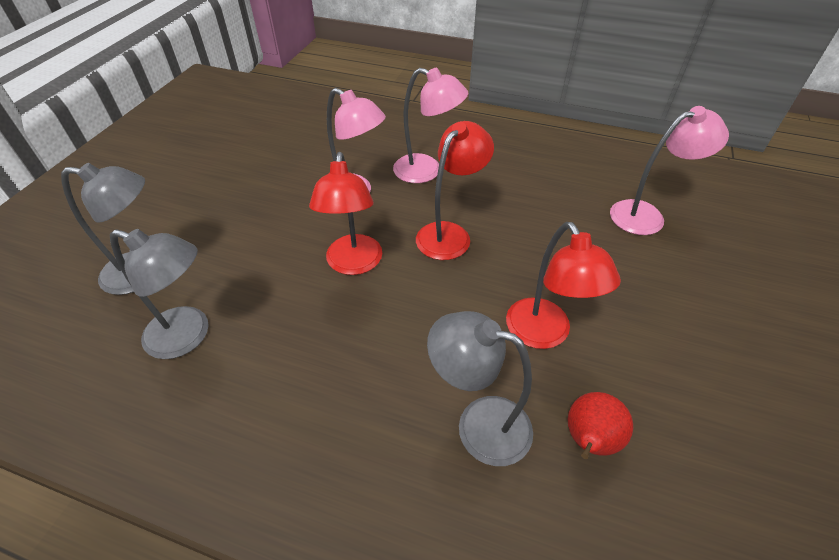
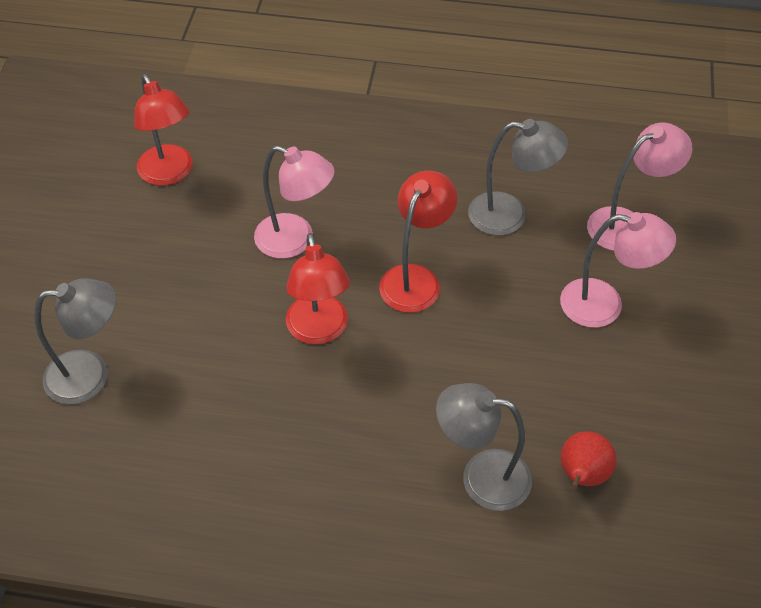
camera: 10 degrees left, 5 degrees up
(188, 336) = (172, 437): grey lamp -> grey lamp (510, 215)
(427, 171) = (372, 197): pink lamp -> pink lamp (605, 305)
(544, 334) = (531, 380): red lamp -> red lamp (169, 174)

